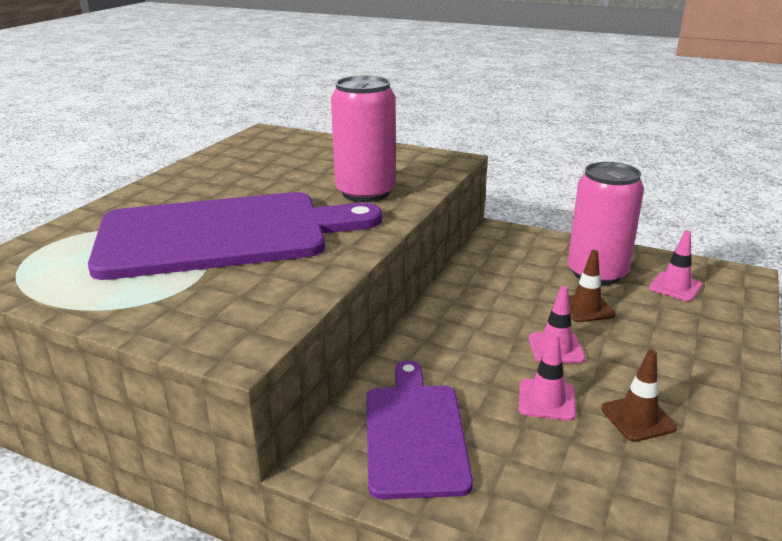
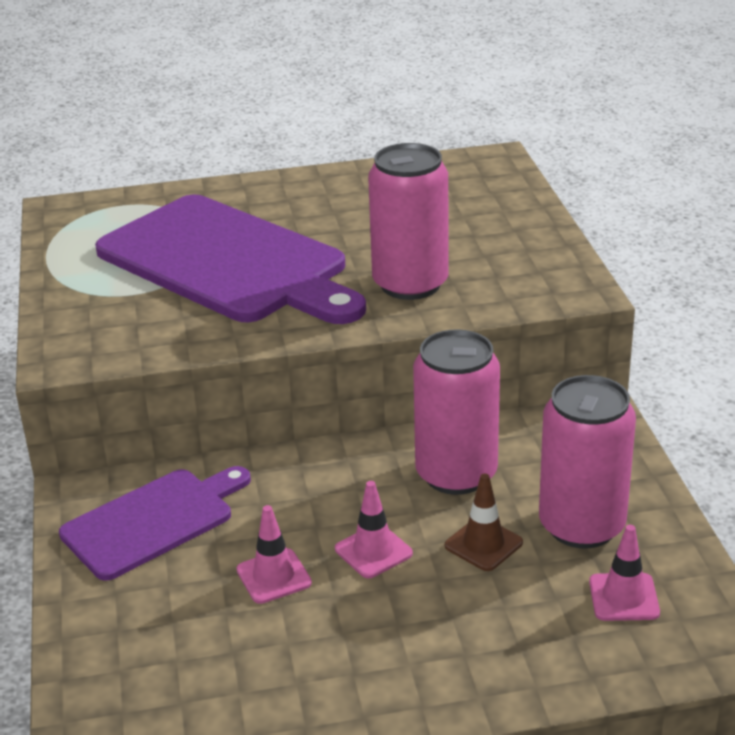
camera: 55 degrees right, 5 degrees up
(503, 290) = (456, 474): none -> pink can
(638, 418) = (299, 644): brown traffic cone -> none

